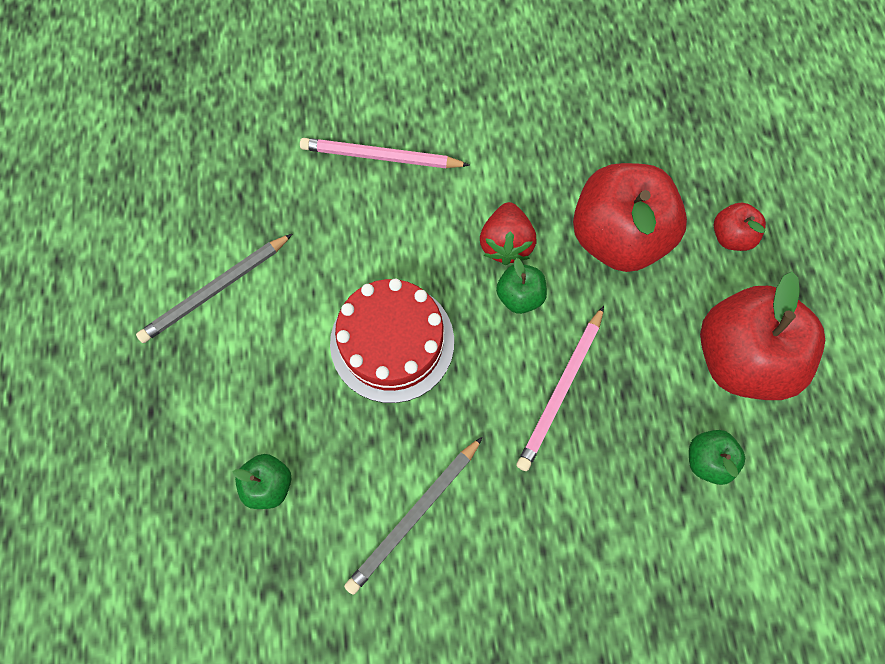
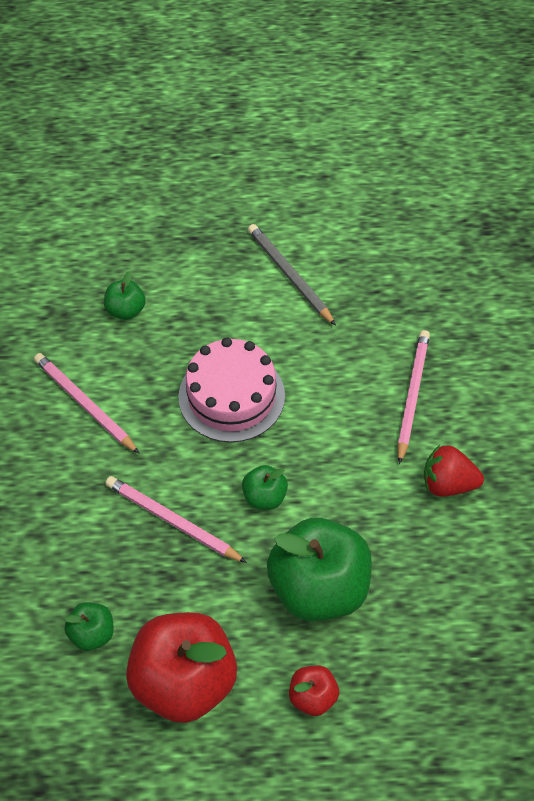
camera: 95 degrees right, 15 degrees down
(392, 342) = (231, 396): red cake -> pink cake
(414, 516) = (84, 404): grey pencil -> pink pencil
(506, 243) = (318, 490): red strawberry -> red strawberry (448, 484)
(617, 236) = (319, 588): red apple -> green apple

